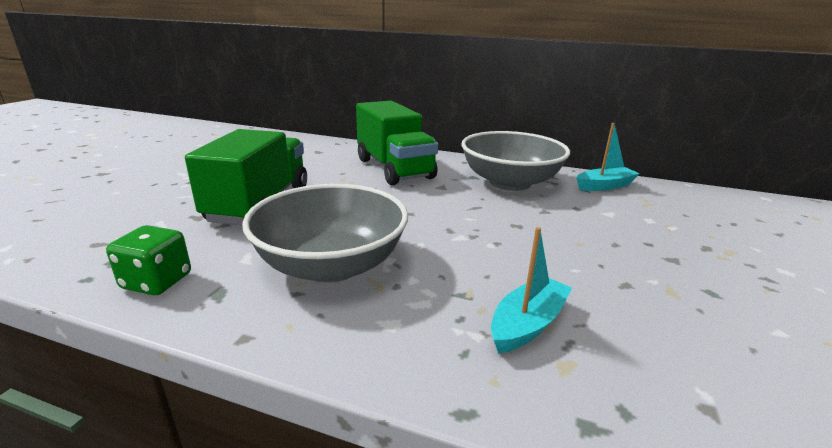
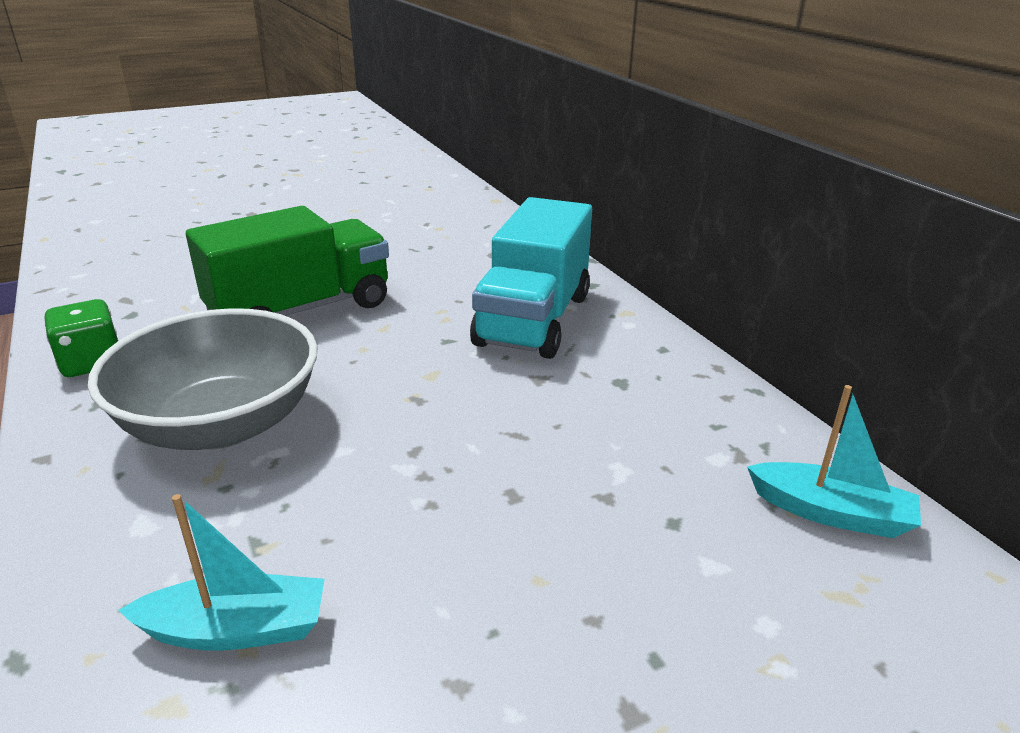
camera: 45 degrees right, 5 degrees up
(394, 168) = (533, 320): green truck -> turquoise truck
(510, 182) = (657, 419): grey bowl -> none

